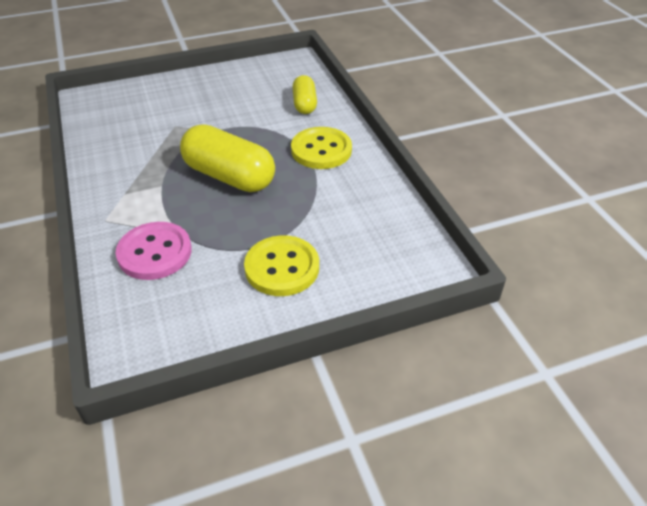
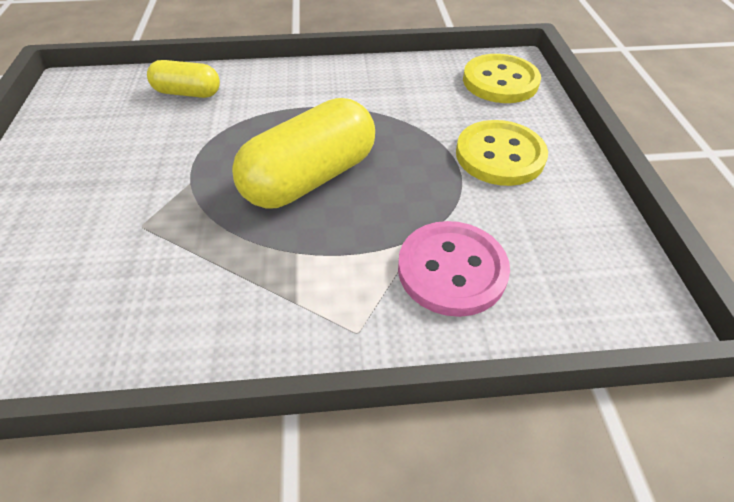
camera: 75 degrees left, 5 degrees up
(321, 150) = (296, 96): yellow button -> yellow button (500, 81)

